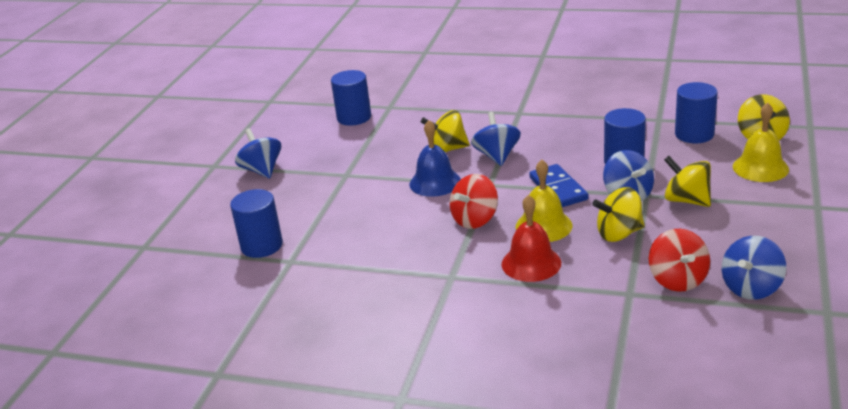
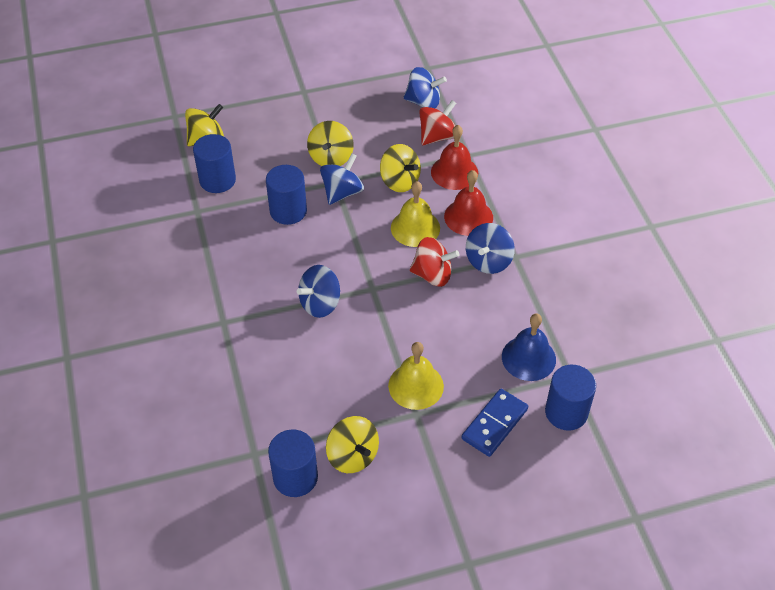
camera: 125 degrees left, 20 degrees up
(262, 170) = (451, 501): blue spinning top -> blue spinning top (488, 261)
(435, 182) = (391, 331): blue bell -> blue bell (528, 358)
(447, 149) = (326, 349): yellow spinning top -> yellow spinning top (352, 456)
(558, 189) = (354, 238): blue domino -> blue domino (494, 424)
(607, 274) = (454, 172): none -> red bell
(760, 167) = (259, 129): yellow bell -> yellow bell (416, 385)

